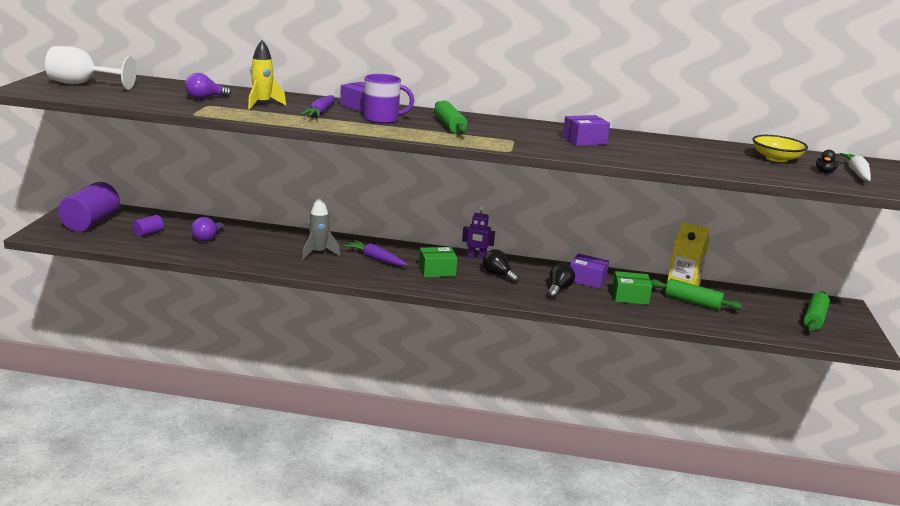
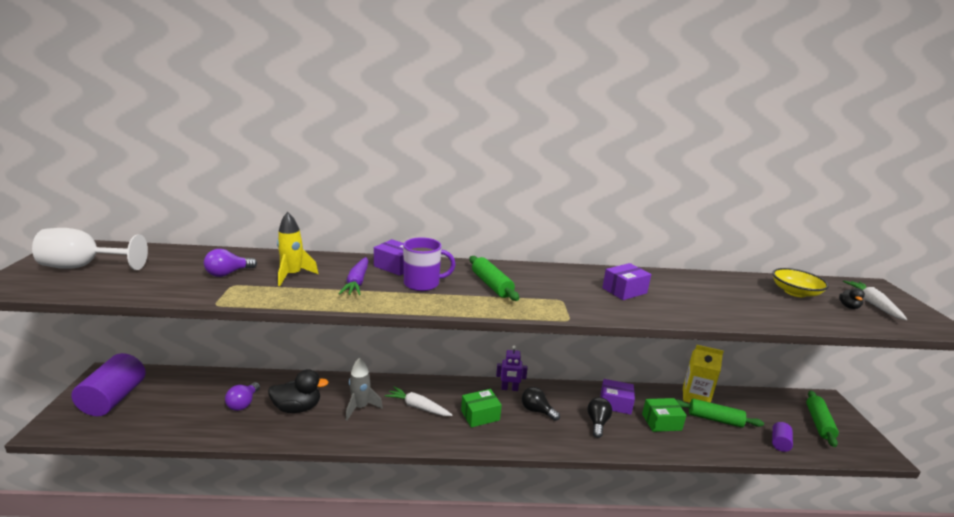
camera: 10 degrees left, 0 degrees up
(148, 233) = (178, 406): purple cylinder -> purple cylinder (779, 443)
(258, 246) = (297, 408): none -> black duck
(375, 259) = (418, 407): purple carrot -> white carrot

